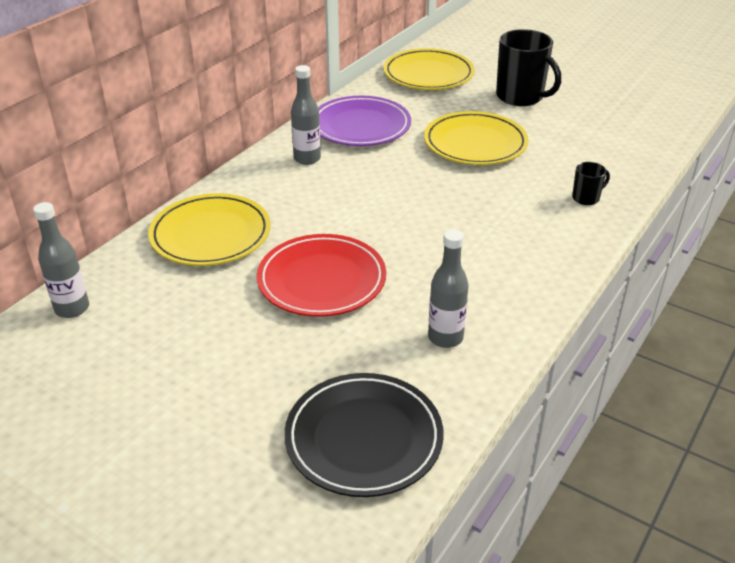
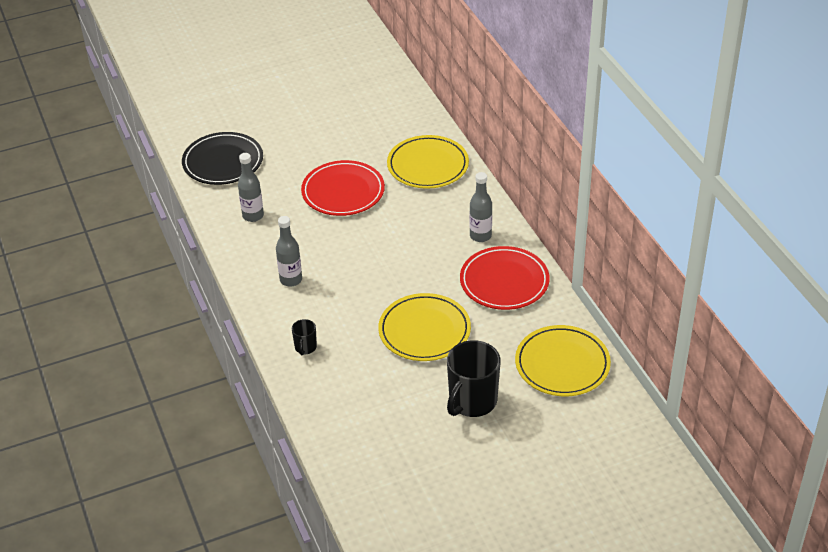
camera: 125 degrees right, 5 degrees up
(72, 308) = (405, 102): grey bottle -> grey bottle (291, 280)
(360, 126) = (504, 282): purple plate -> red plate
(521, 97) = (472, 401): black mug -> black mug turned 45 degrees counterclockwise

